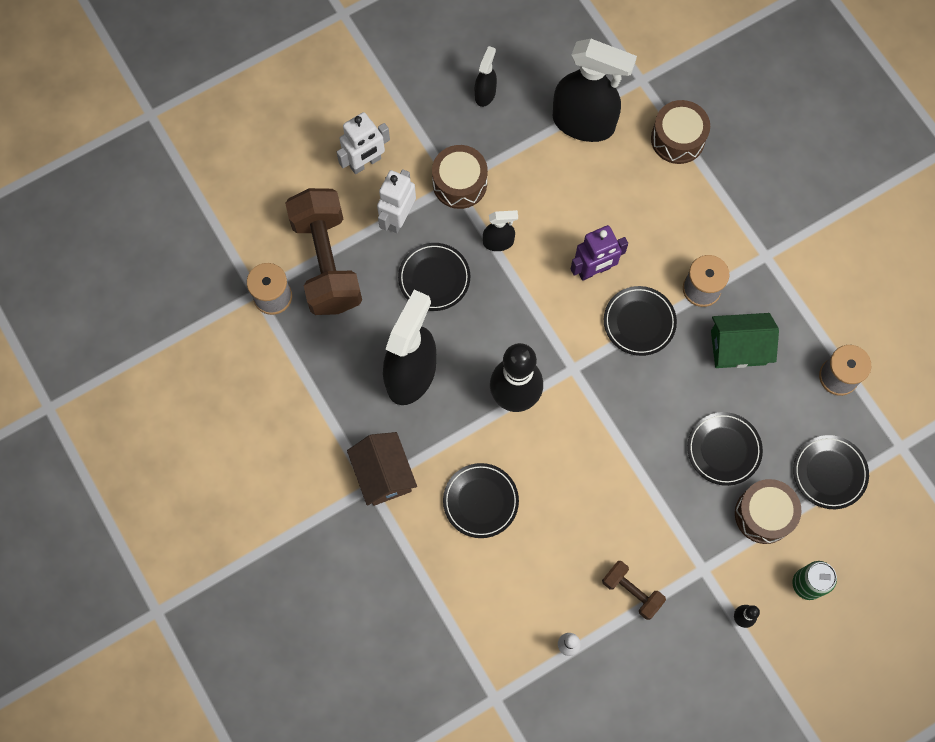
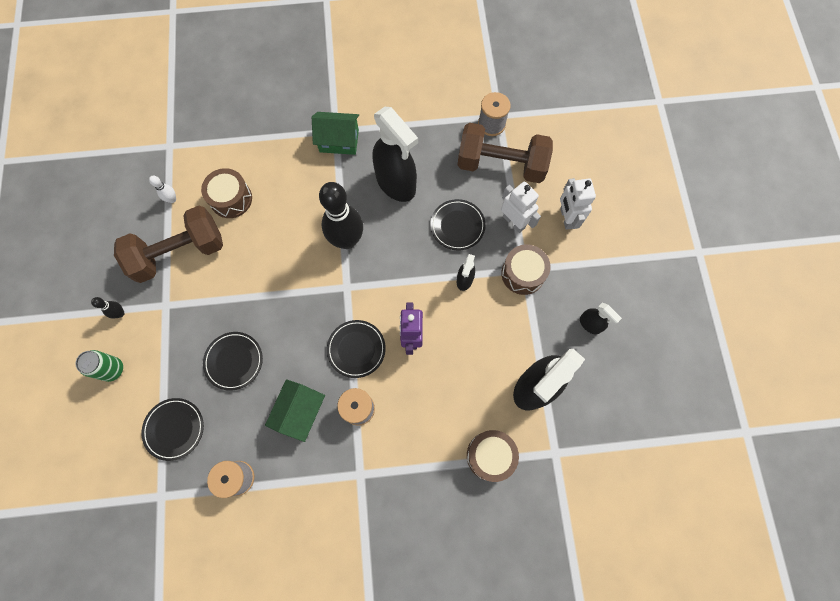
camera: 115 degrees right, 0 degrees up
(383, 474) = (339, 141): brown house -> green house
(480, 501) = (290, 189): black plate -> none
(631, 592) = (179, 253): brown dumbbell -> brown dumbbell, size x2.05
(764, 514) = (175, 365): brown drum -> brown drum (231, 199)

